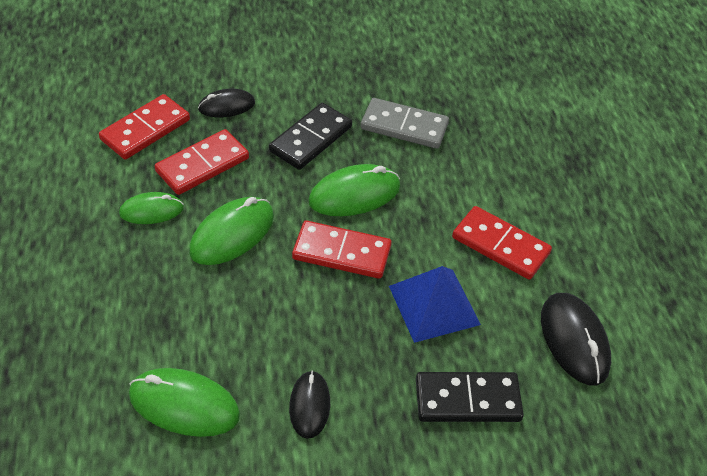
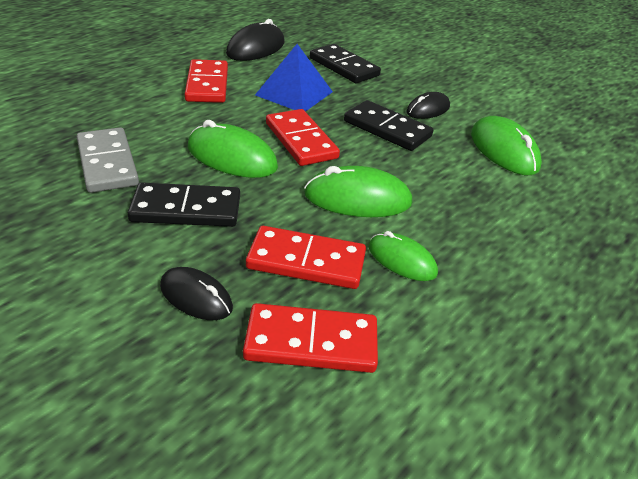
camera: 130 degrees left, 10 degrees down
(305, 333) = (387, 129): none -> black domino

